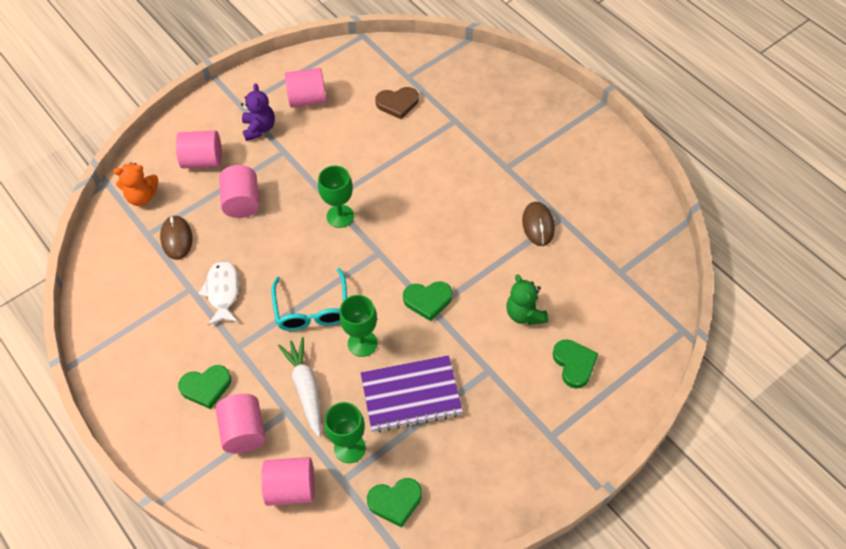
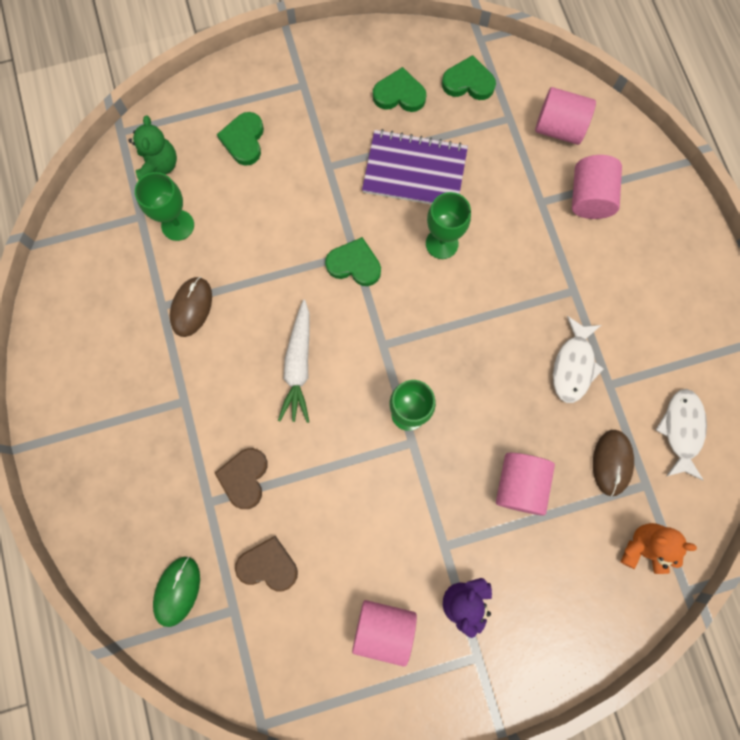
camera: 160 degrees left, 20 degrees up
(126, 277) = (681, 430): none -> white fish
(203, 160) = (553, 576): pink cylinder -> none
(206, 387) = (616, 258): green heart -> green heart (399, 94)
(306, 389) = (515, 217): white carrot -> white carrot (298, 366)
(312, 310) = (481, 303): turquoise glasses -> none
(349, 448) = (492, 144): green goblet -> green goblet (177, 225)
(438, 141) = (244, 478): none -> brown heart
(448, 73) = (177, 591): none -> green mouse
(525, 314) = (263, 209): green teddy bear -> green teddy bear (159, 166)

